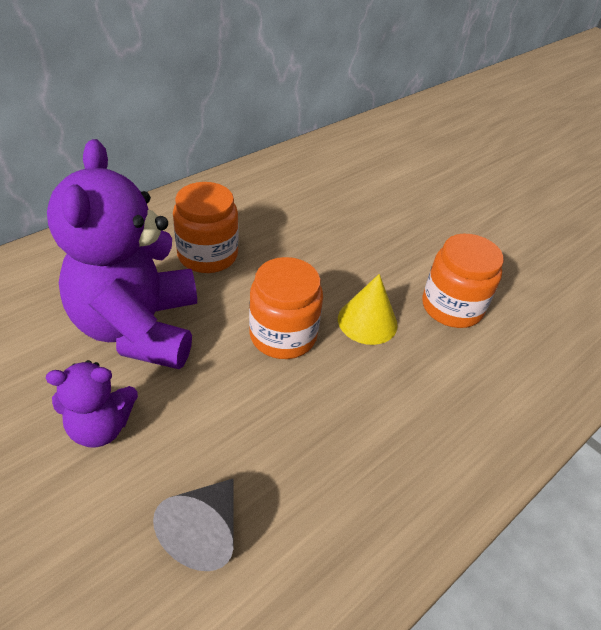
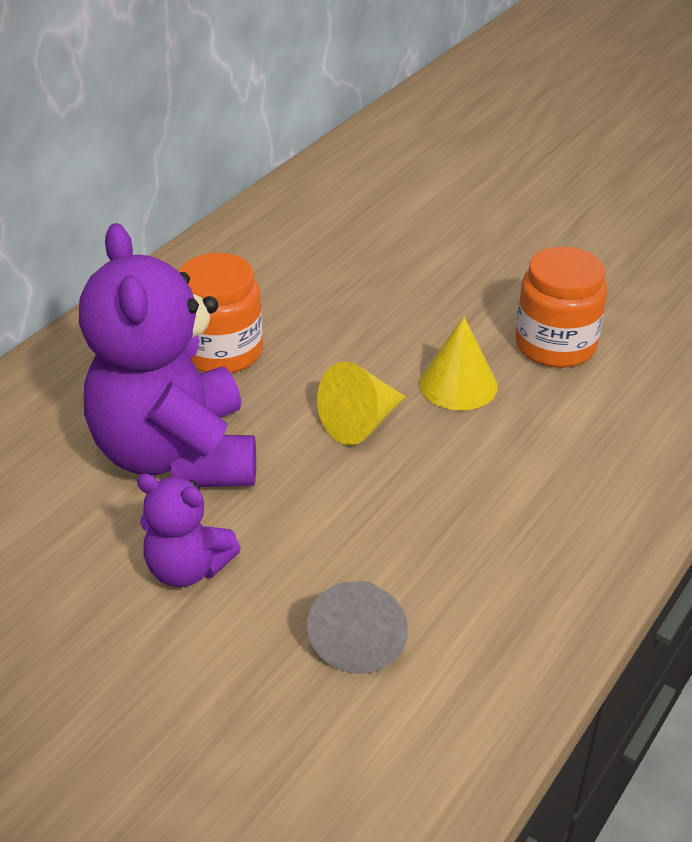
camera: 10 degrees left, 5 degrees down
(101, 427) = (188, 568): purple teddy bear -> purple teddy bear turned 45 degrees clockwise
(283, 335) = (361, 423): orange jar -> yellow cone

